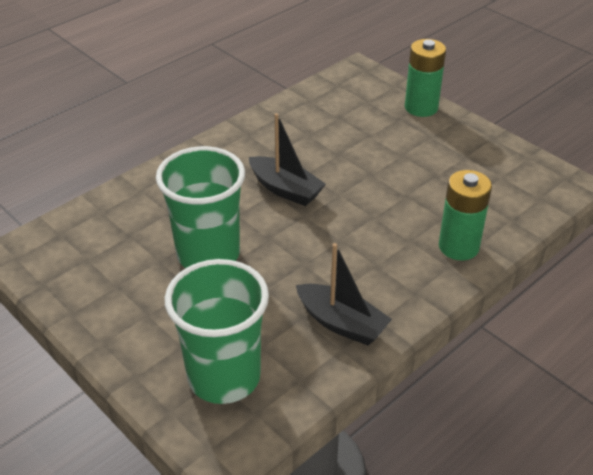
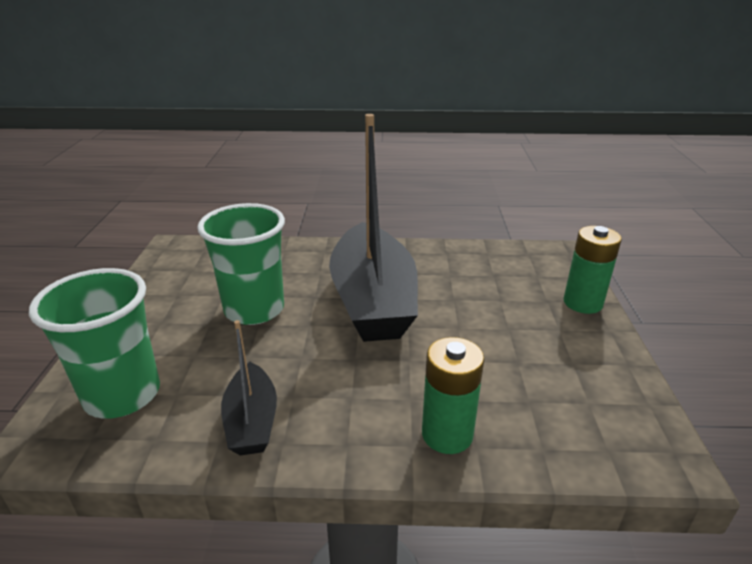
camera: 45 degrees right, 10 degrees down
(285, 189) = (373, 300): black boat -> black boat, size x2.07

